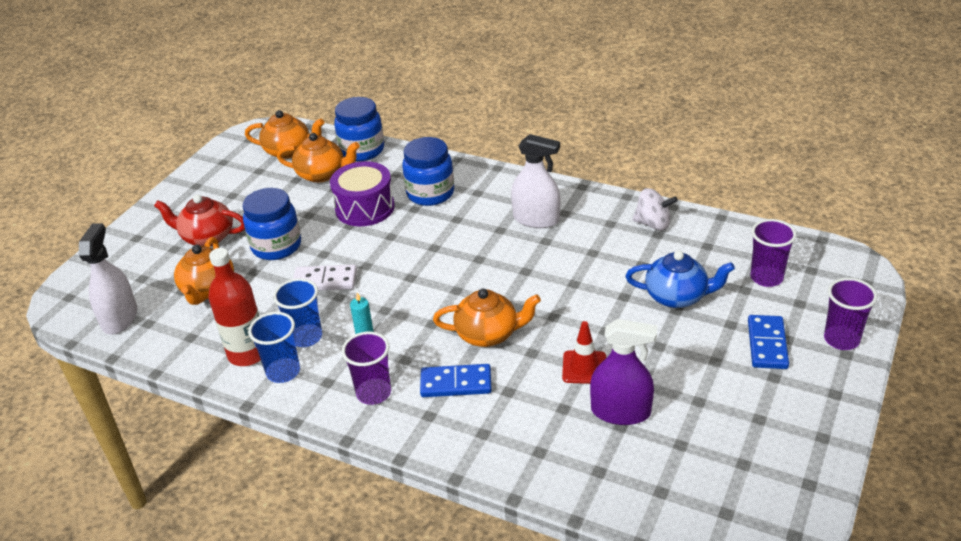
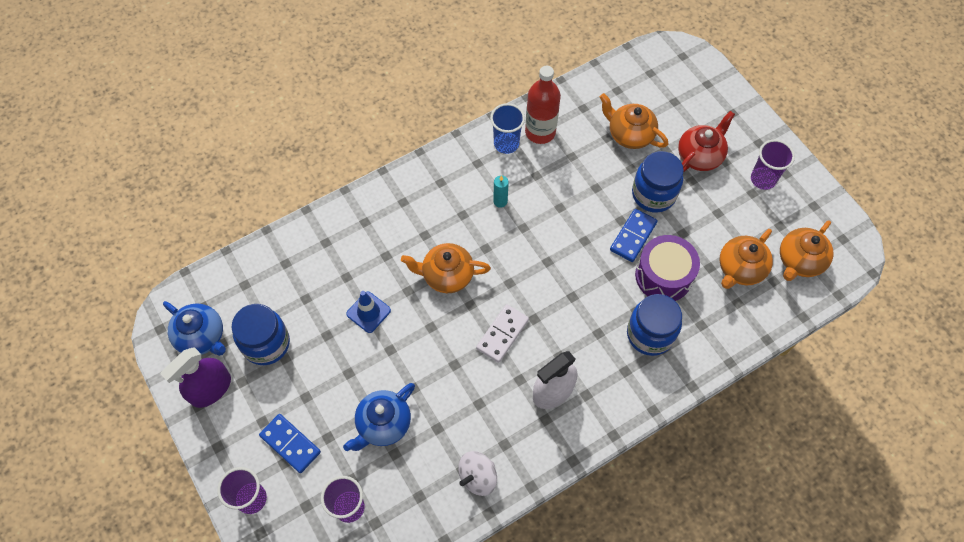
camera: 120 degrees right, 25 degrees up
(120, 318) = (634, 76): white spray bottle -> none
(306, 337) = (531, 169): blue cup -> none
(325, 281) = (585, 206): white domino -> white domino (502, 334)
(362, 150) = (760, 317): blue jar -> blue jar (266, 344)
(373, 393) = (446, 182): purple cup -> purple cup (763, 179)
(456, 383) = (417, 230): blue domino -> blue domino (633, 236)
(488, 334) = (447, 275): orange teapot -> orange teapot turned 60 degrees clockwise
(584, 367) = (368, 312): red traffic cone -> blue traffic cone
(620, 411) = (315, 306): purple spray bottle -> purple spray bottle (211, 389)
(757, 487) = (201, 337): none -> blue teapot

